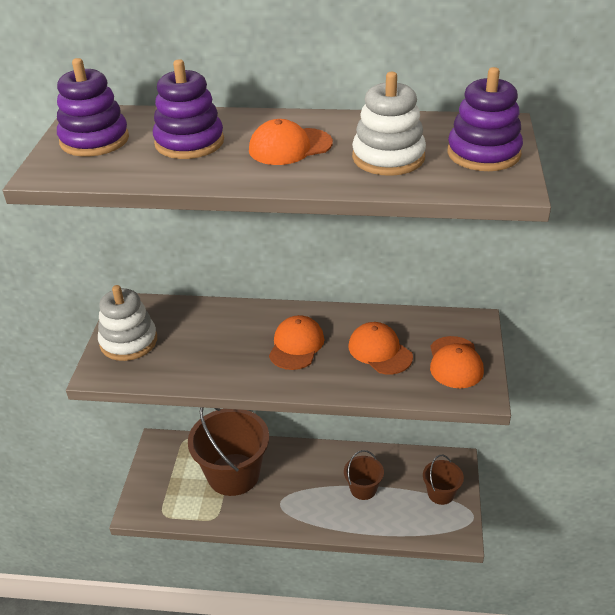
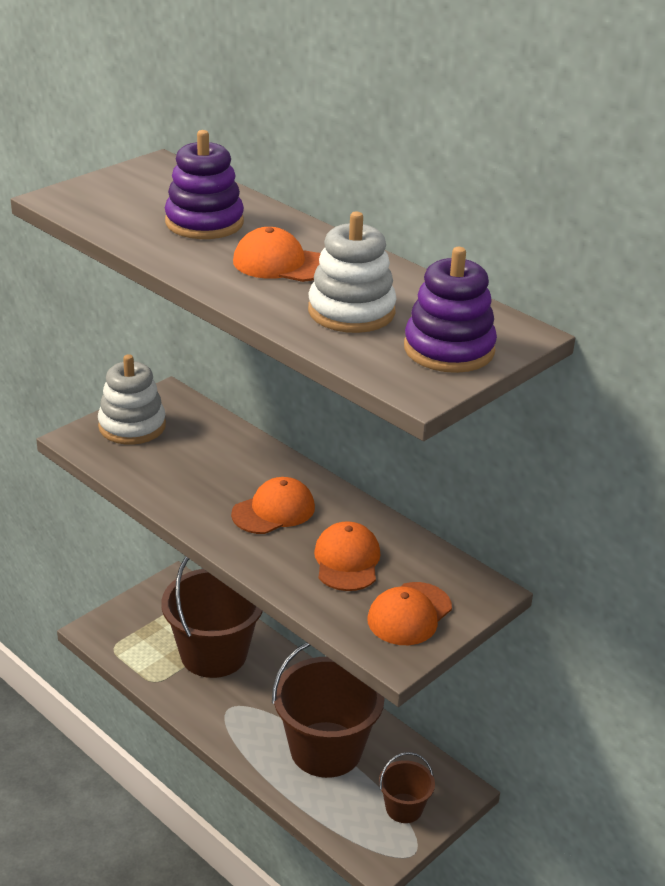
camera: 35 degrees right, 5 degrees down
(94, 140) = (134, 188): purple stacking toy -> none
(363, 489) = (326, 749): brown bucket -> brown bucket, size x2.03

